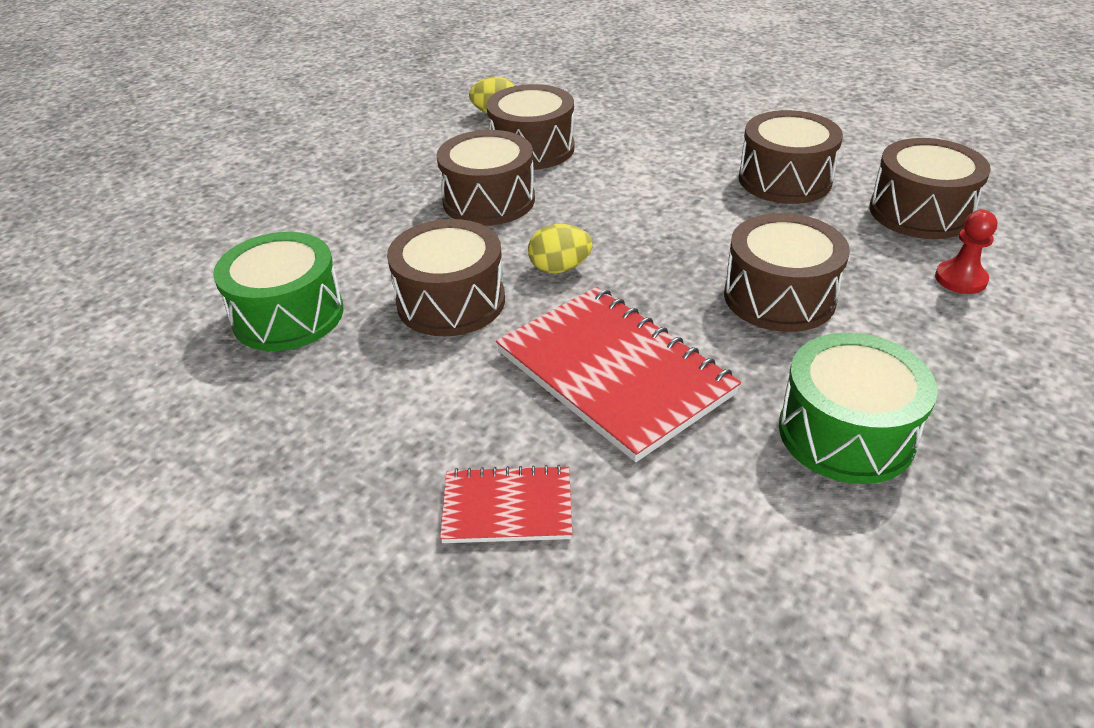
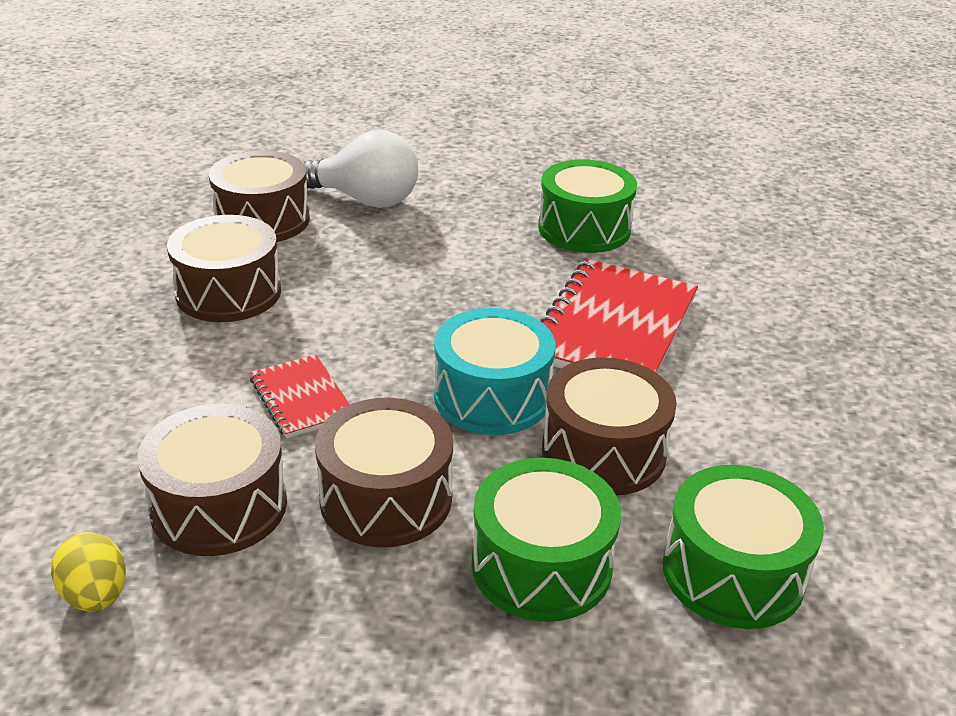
camera: 120 degrees left, 5 degrees down
(378, 240) = (541, 565): none -> green drum
(507, 507) = (787, 339): red notebook -> red notebook (301, 398)
(559, 268) = (492, 396): yellow egg -> turquoise drum
(779, 297) = (447, 270): brown drum -> none
(960, 279) = (364, 200): red pawn -> white light bulb

